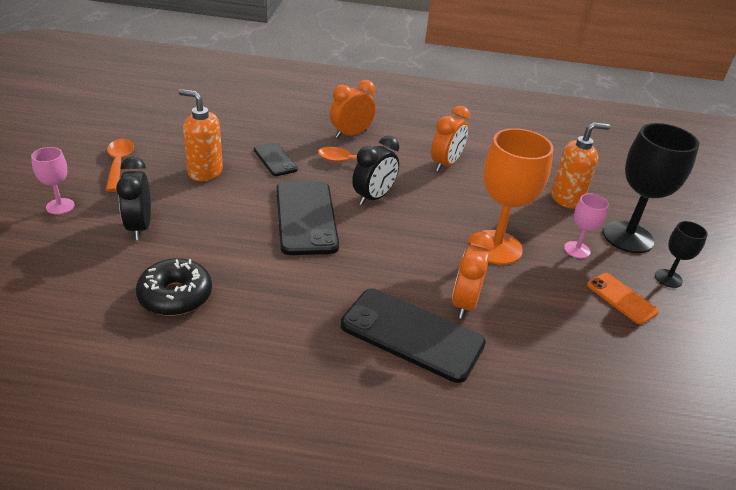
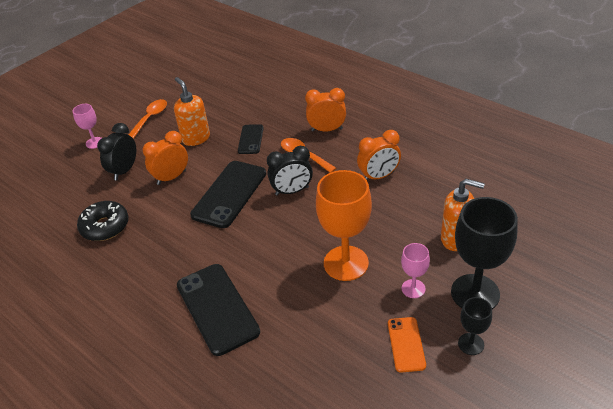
camera: 40 degrees right, 5 degrees up
(465, 303) = (276, 299): orange clock -> orange clock (171, 177)

